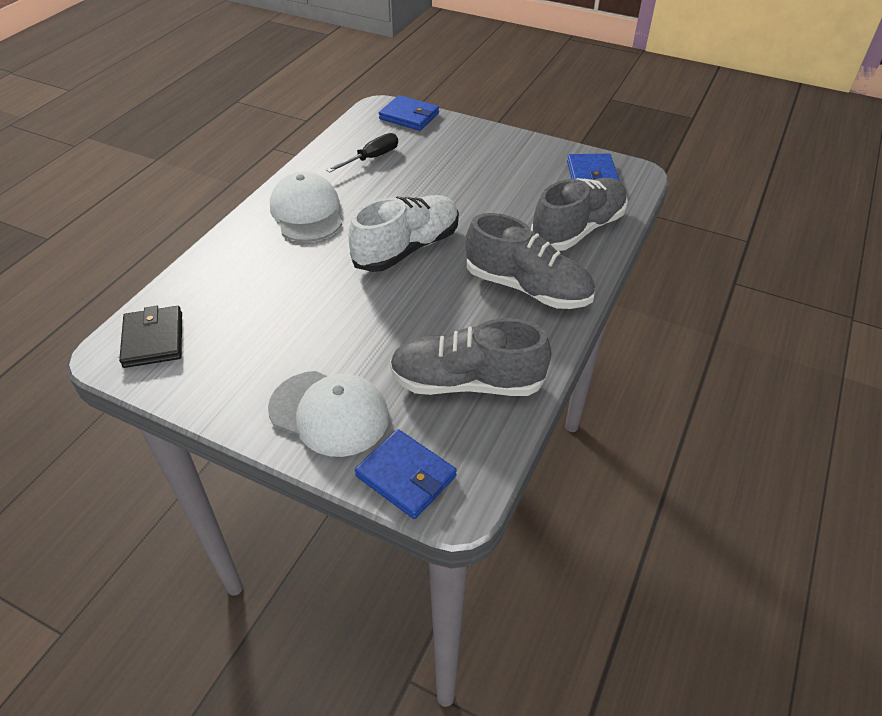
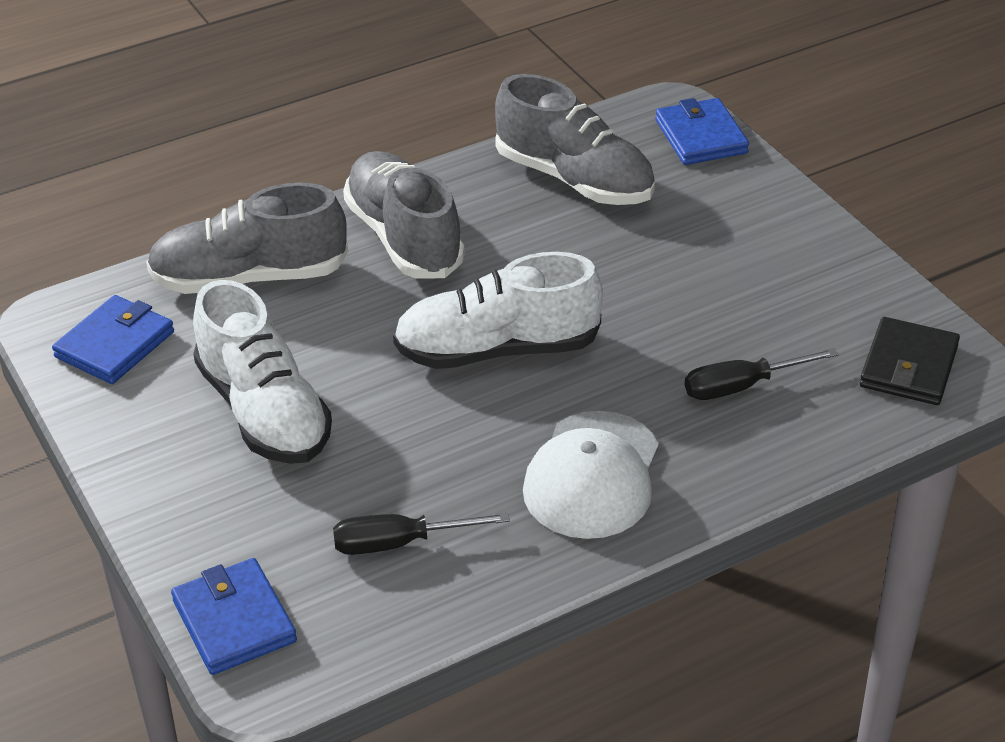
camera: 145 degrees left, 5 degrees down
(254, 284) = (741, 386): none -> black screwdriver
(329, 413) = (739, 209): white cap -> none
(487, 178) = (264, 411): none -> white shoe

